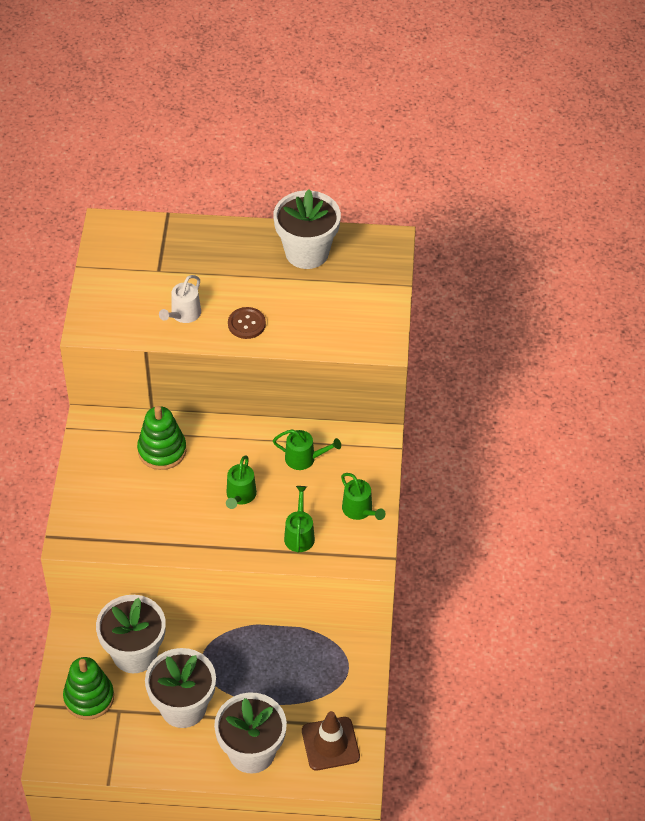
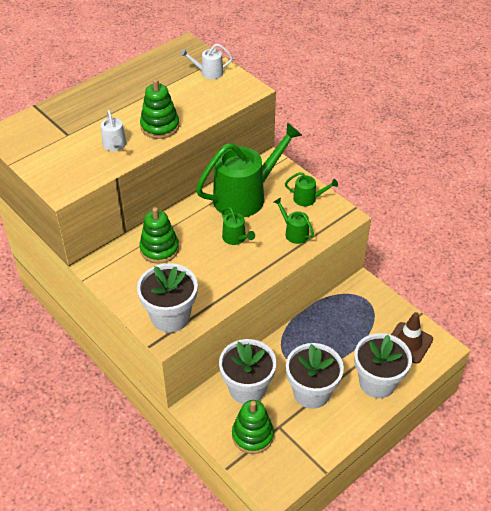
camera: 45 degrees left, 5 degrees down
(246, 324) = (160, 126): brown button -> green stacking toy
(304, 458) = (245, 196): green watering can -> green watering can, size x2.28
(307, 252) = (146, 75): white flower pot -> white flower pot (170, 317)
(369, 294) = (209, 72): none -> white watering can

